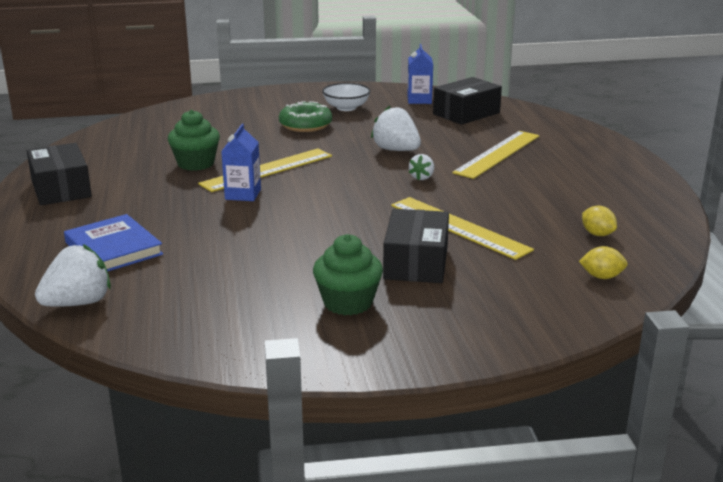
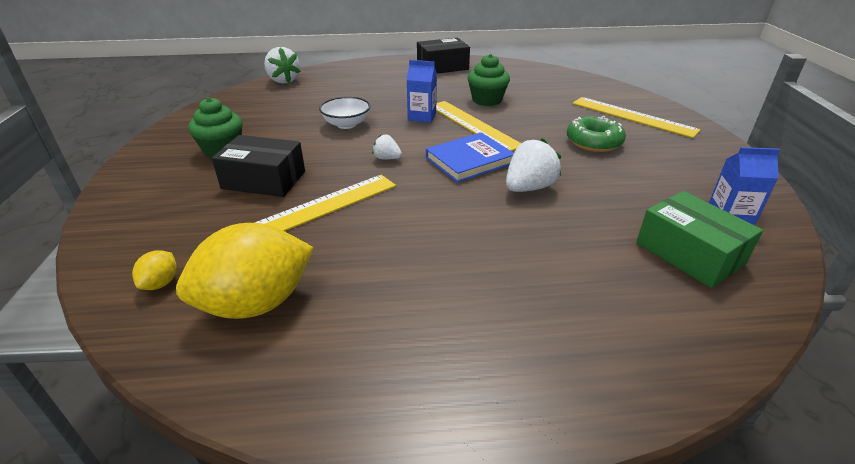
camera: 95 degrees right, 10 degrees up
(113, 248) = (347, 84): blue book -> blue book (469, 160)
(346, 108) = (664, 165): white bowl -> white bowl (346, 124)
(422, 177) = (448, 197): white strawberry -> white strawberry (387, 158)
(466, 113) = (689, 253): black box -> green box
(497, 154) = (525, 261): yellow ruler -> yellow ruler (632, 116)
(597, 234) = (256, 303): yellow lemon -> yellow lemon, size x2.36

